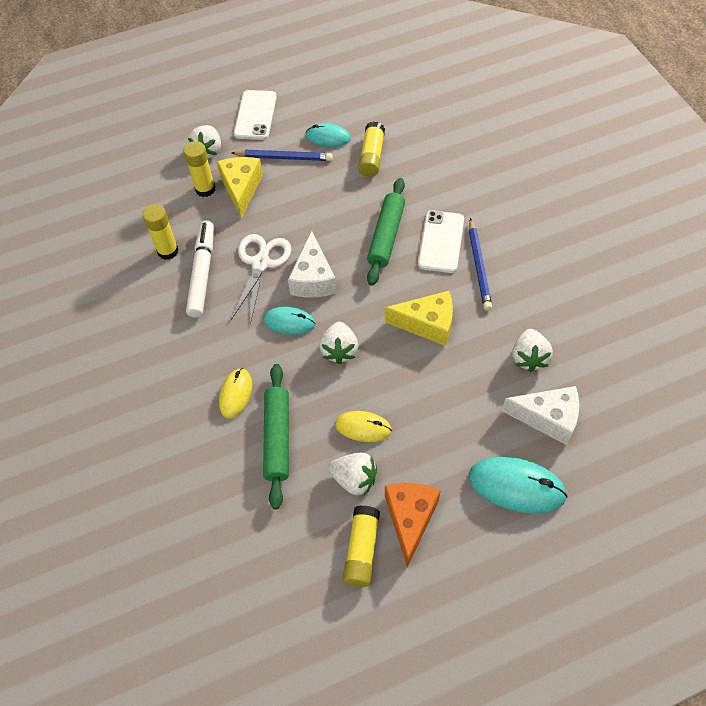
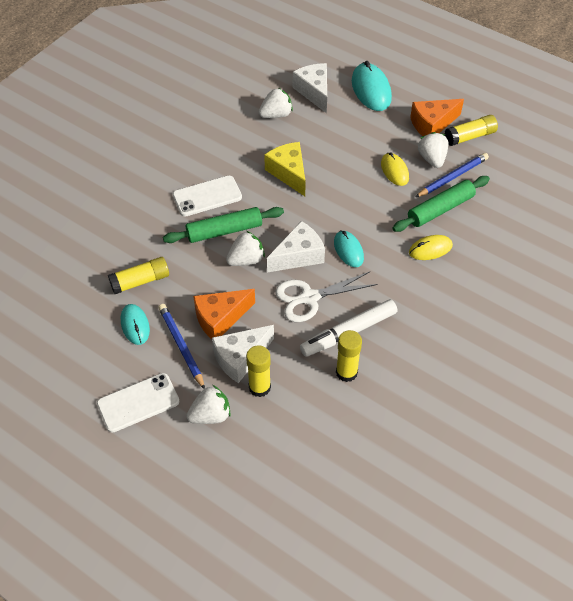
camera: 125 degrees left, 5 degrees down
(241, 189) = (240, 358): yellow cheese -> white cheese
(290, 192) = (220, 319): none -> orange cheese
(339, 350) = (348, 210): white strawberry -> white strawberry (246, 260)
(479, 266) = (216, 166): blue pencil -> blue pencil (452, 177)

